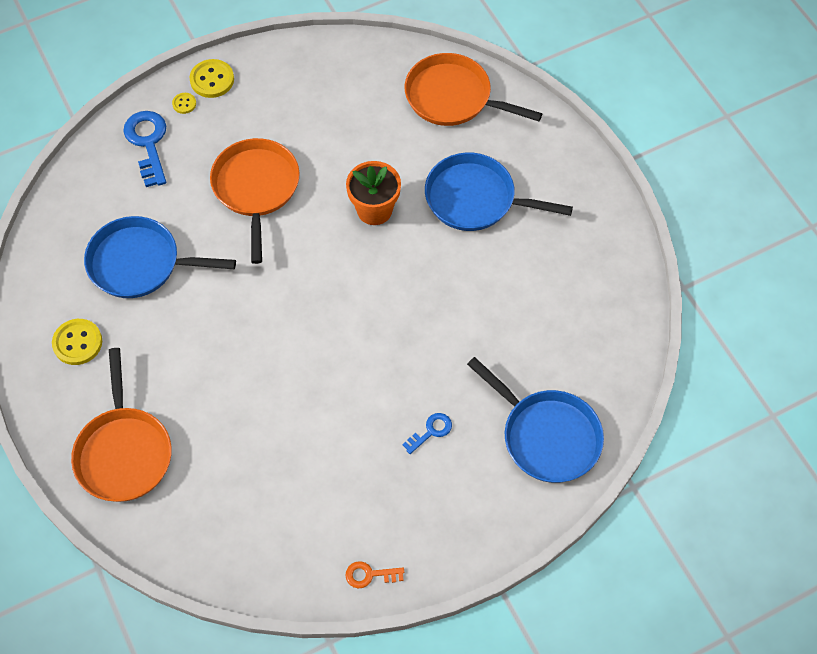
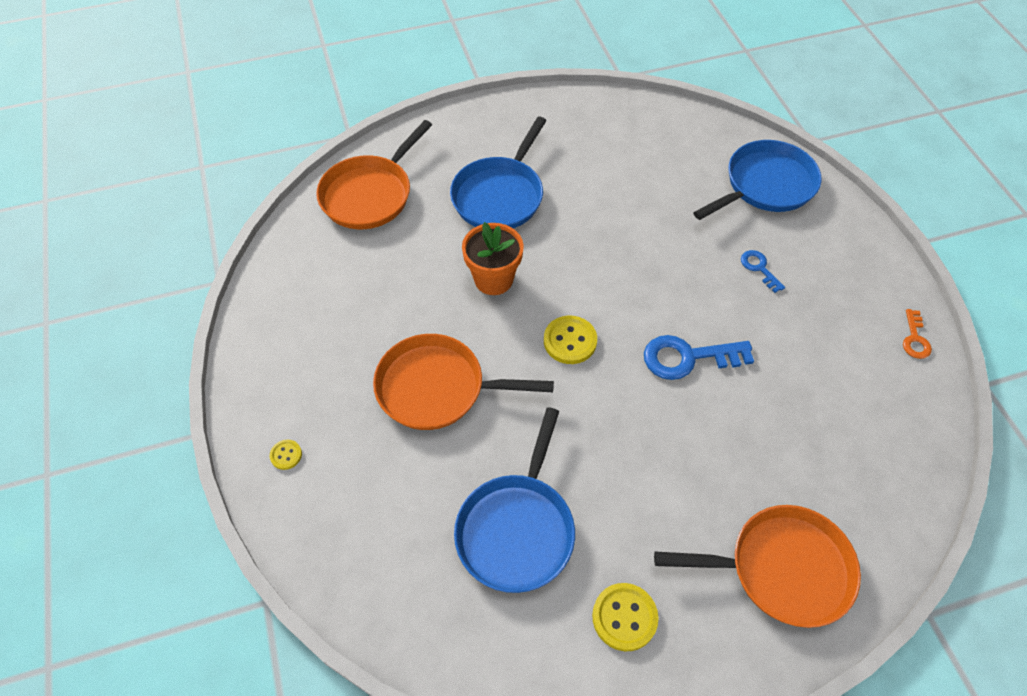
camera: 80 degrees left, 5 degrees down
(148, 143) = (335, 504): blue key -> blue key (688, 357)
(212, 80) = (260, 419): yellow button -> yellow button (570, 341)

